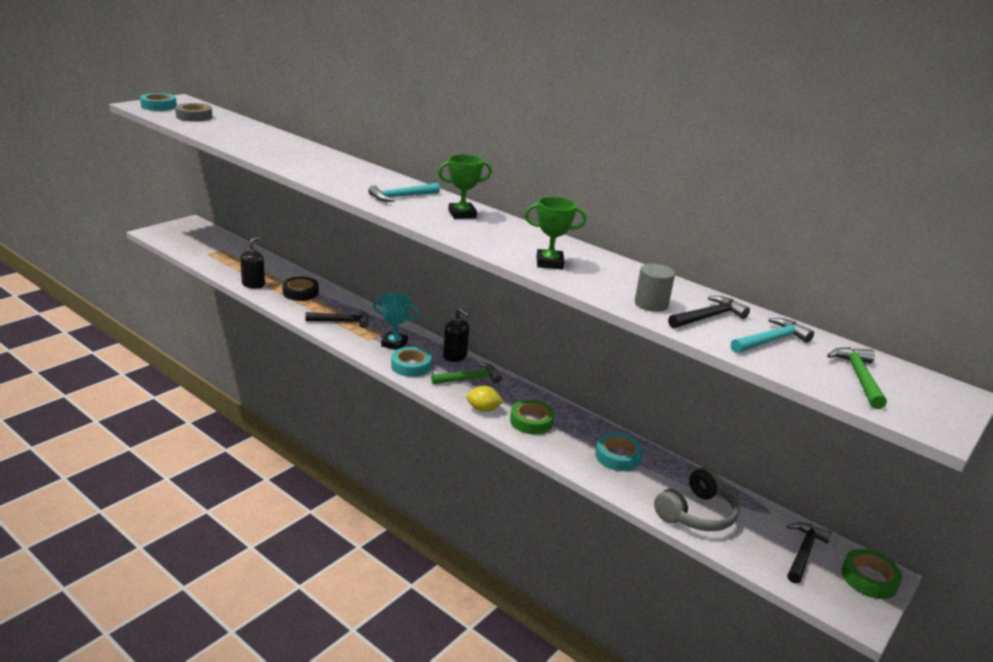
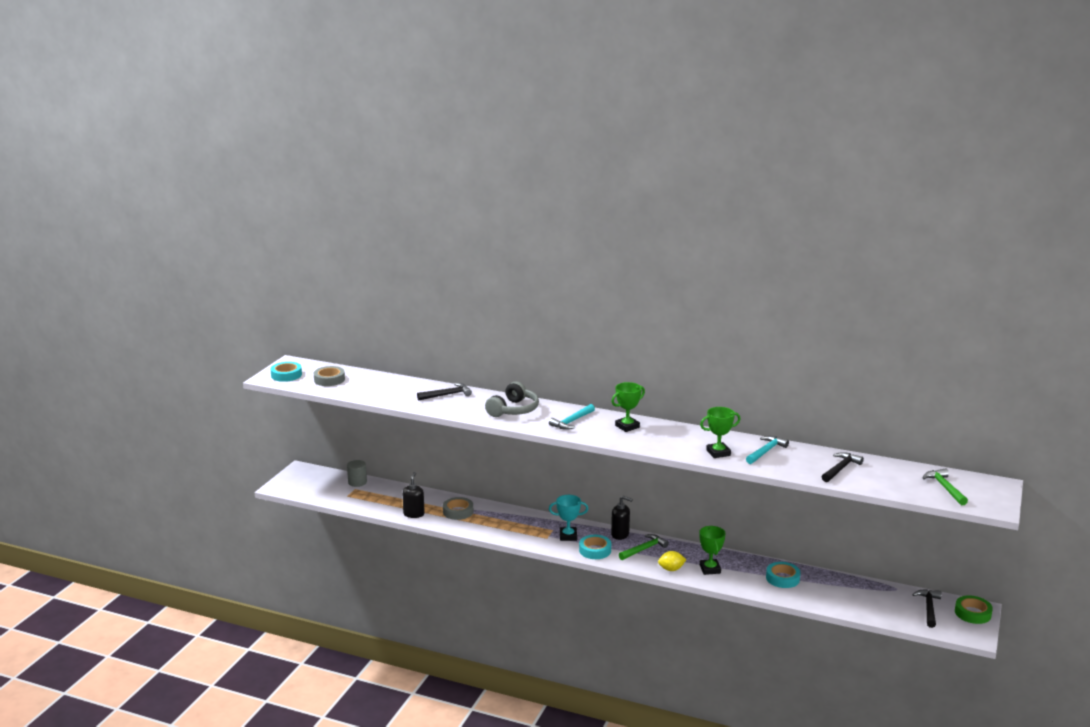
camera: 15 degrees left, 5 degrees down
(300, 292) = (458, 512): black tape -> grey tape
(342, 321) = (513, 528): black hammer -> black hammer (447, 395)
(531, 421) = (710, 569): green tape -> green trophy
(651, 304) = (802, 468): grey cylinder -> grey cylinder (357, 482)
(696, 513) = (853, 602): grey headphones -> grey headphones (513, 410)
(771, 340) = (885, 476): turquoise hammer -> turquoise hammer (766, 451)

